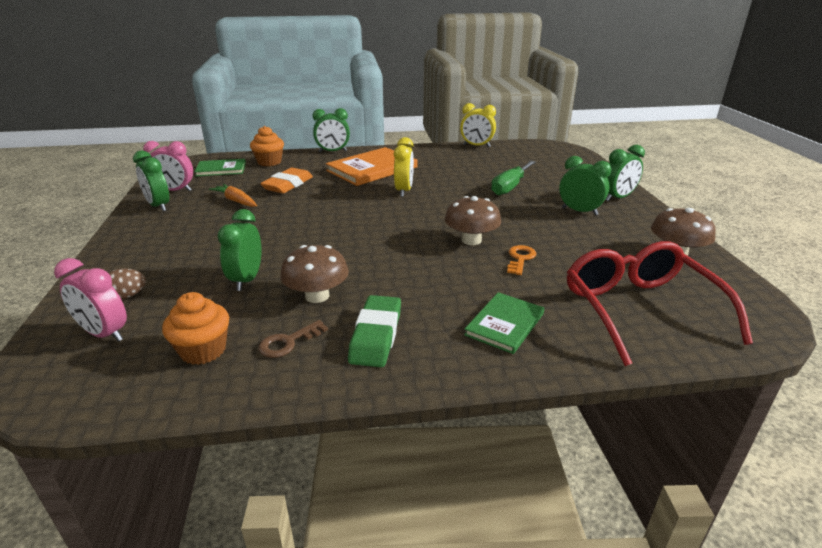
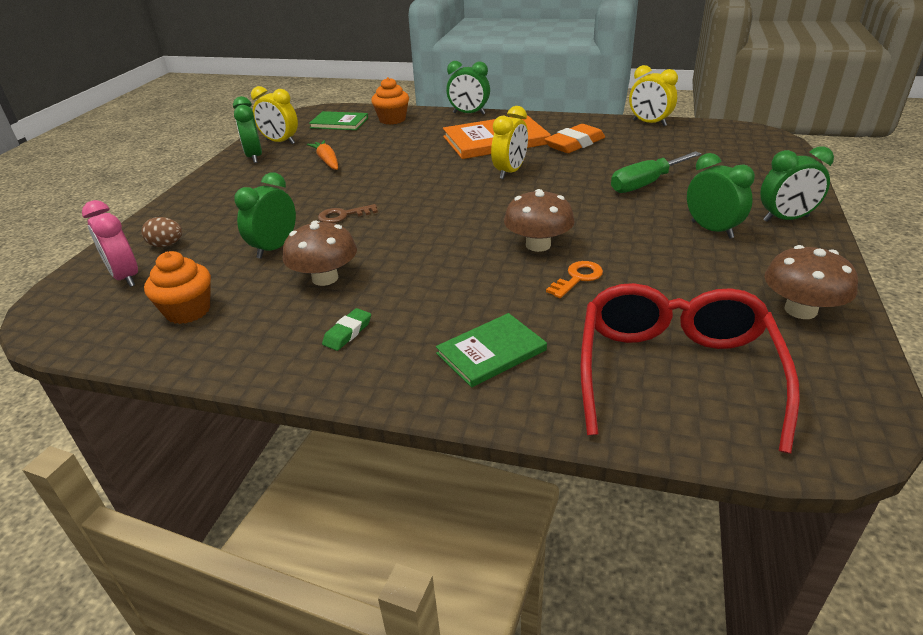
camera: 25 degrees right, 5 degrees up
(175, 191) = (280, 142): pink clock -> yellow clock
(288, 185) = (391, 149): orange eraser -> orange eraser (574, 144)
(288, 342) = (263, 320): brown key -> brown key (343, 215)
(376, 335) = (347, 333): green eraser -> green eraser, size x0.54

